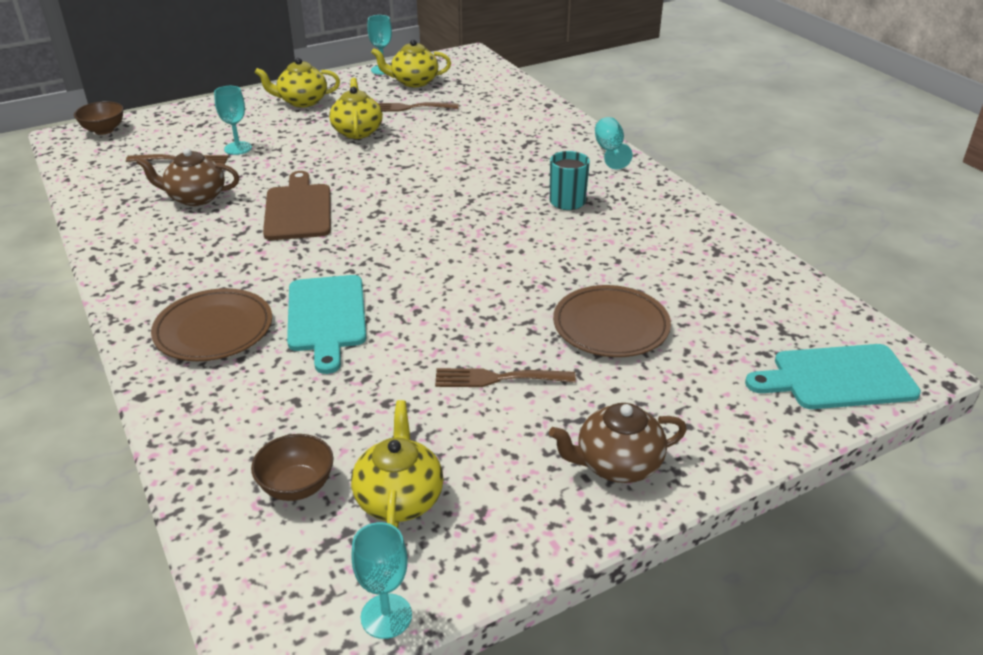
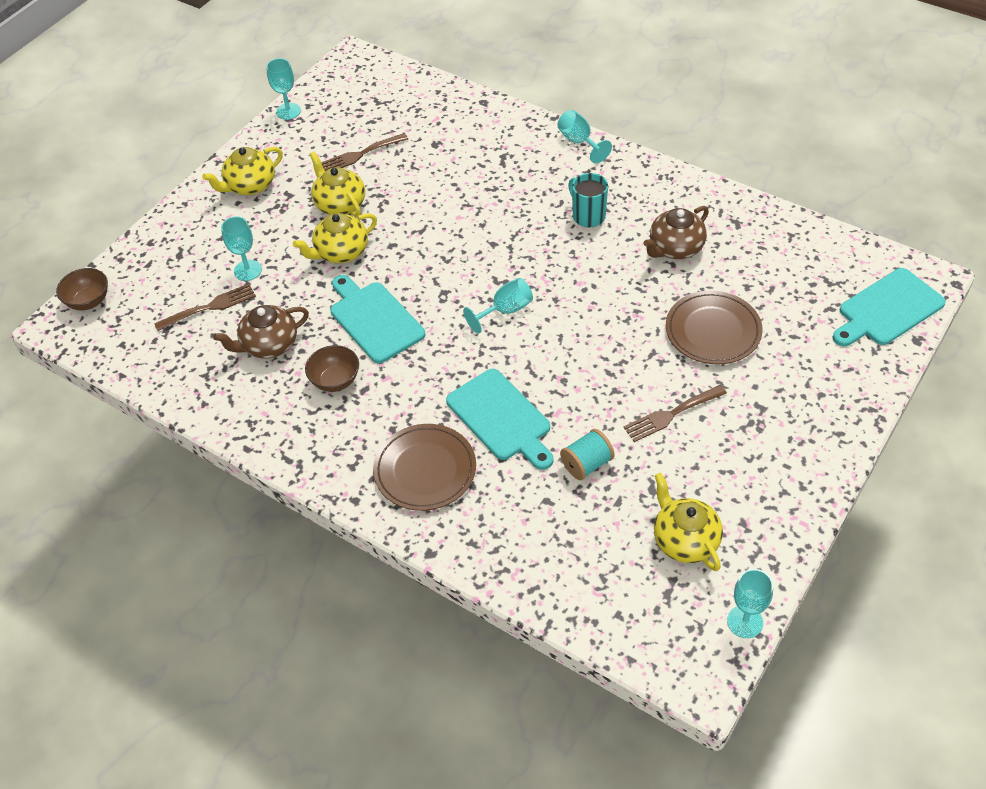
camera: 25 degrees left, 15 degrees up
(297, 486) = (611, 565): brown bowl -> brown bowl (335, 380)
(298, 210) = (374, 319): brown cutting board -> turquoise cutting board
(367, 386) = (587, 464): none -> turquoise spool
(414, 82) = (334, 117): yellow teapot -> yellow teapot (341, 252)
(418, 241) = (505, 311): none -> turquoise goblet
(617, 464) = (799, 446): brown teapot -> brown teapot (675, 248)

